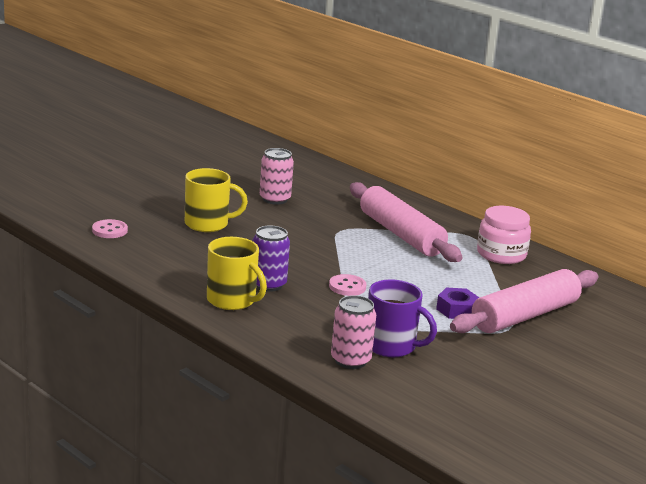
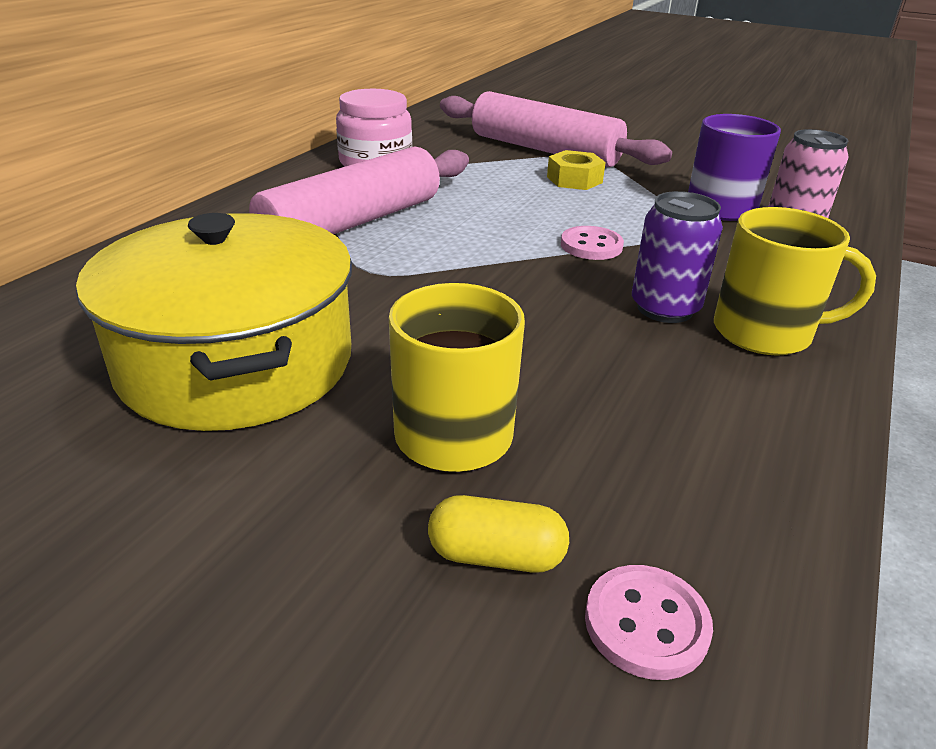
camera: 105 degrees left, 10 degrees up
(148, 219) = (496, 555): none -> yellow capsule
(232, 300) = (765, 333): yellow mug -> yellow mug turned 75 degrees clockwise
(275, 199) = (236, 363): pink can -> yellow pot
(456, 310) = (574, 180): purple nut -> yellow nut

